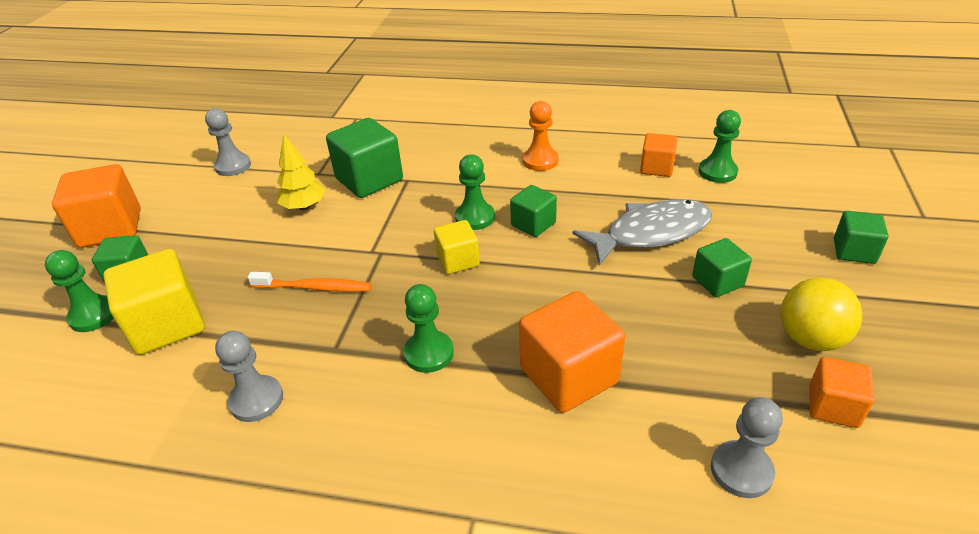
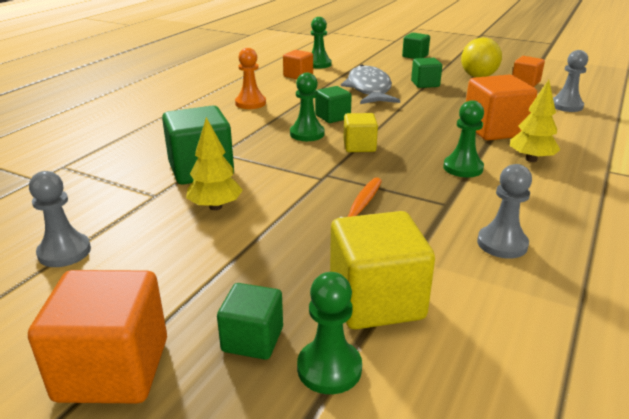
camera: 75 degrees left, 10 degrees down
(479, 421) = (531, 159): none -> yellow tree

